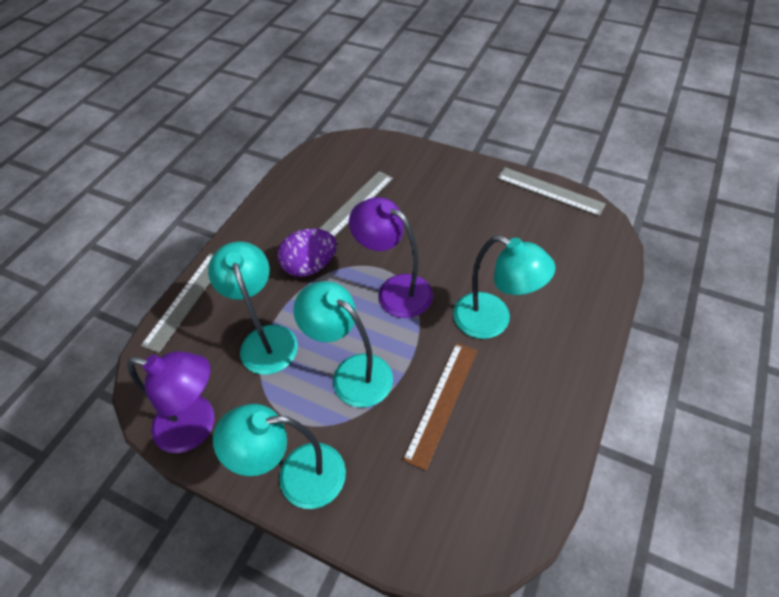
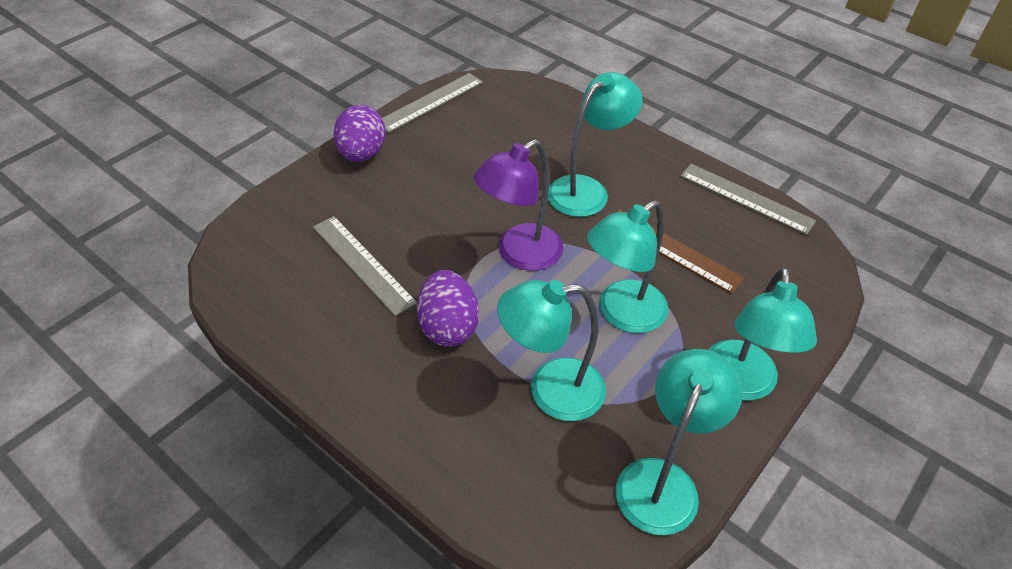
camera: 80 degrees left, 5 degrees down
(186, 300) = (451, 482): grey ruler -> grey ruler (746, 198)
(197, 426) = (663, 480): purple lamp -> turquoise lamp
(464, 172) = (362, 154): none -> purple egg

